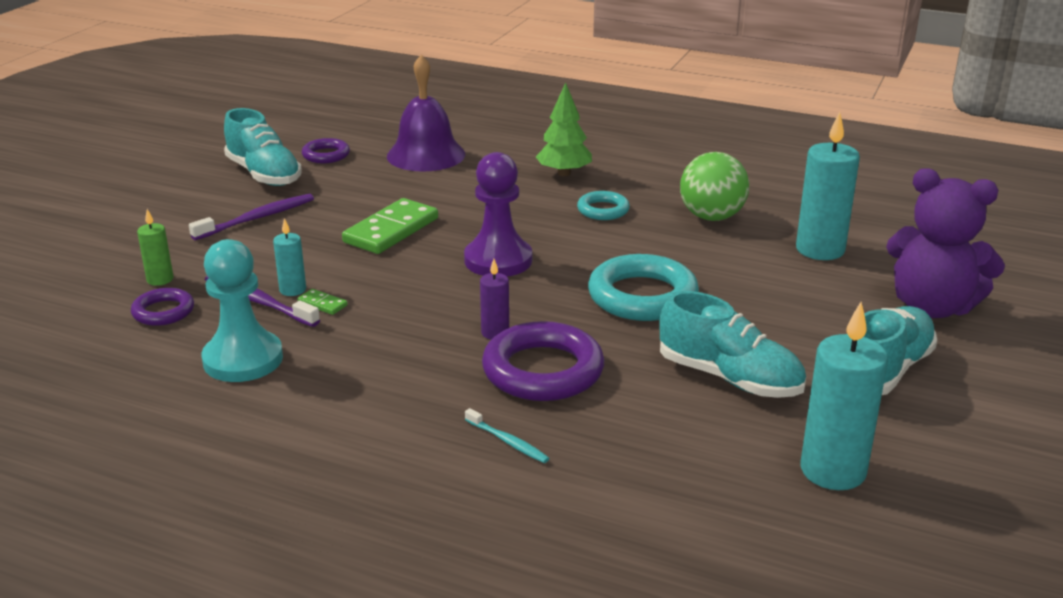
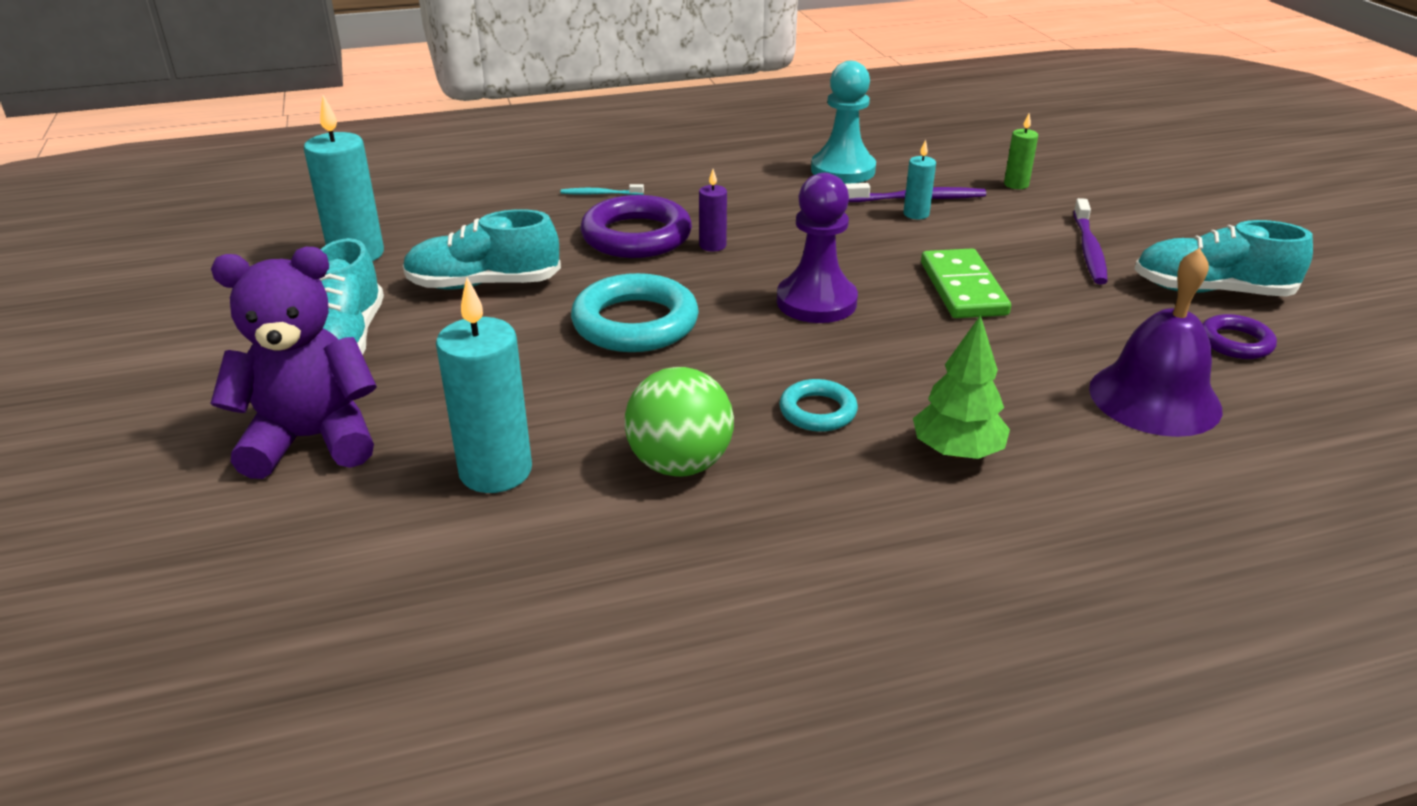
camera: 140 degrees right, 5 degrees up
(163, 312) = (957, 171): purple ring -> none
(322, 304) = (873, 214): green domino -> none

